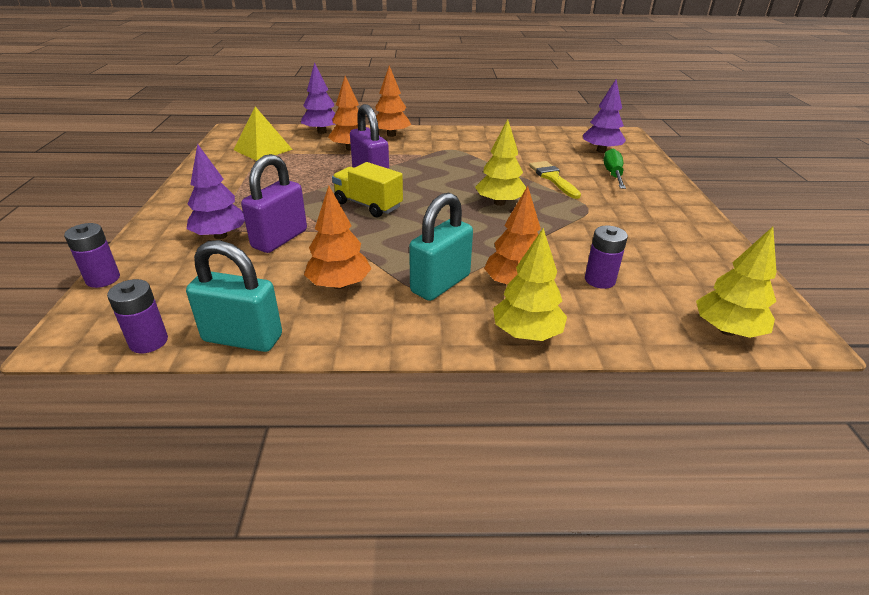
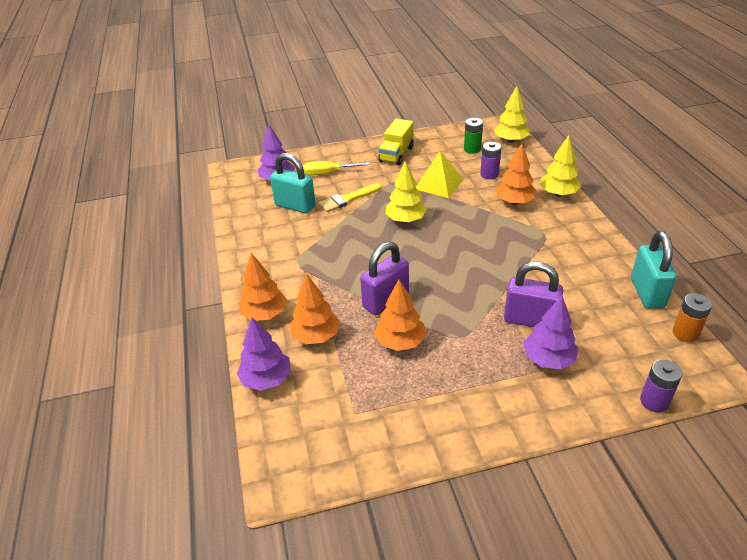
camera: 100 degrees left, 5 degrees up
(149, 341) = (685, 333): purple battery -> orange battery
(263, 149) = (342, 416): yellow pyramid -> yellow pyramid (439, 184)
(339, 285) = (565, 270): orange tree -> orange tree (400, 342)
(368, 205) = (445, 287): yellow truck -> yellow truck (396, 154)
(440, 284) = (534, 229): turquoise padlock -> turquoise padlock (295, 206)
(613, 174) = (328, 173): green screwdriver -> yellow screwdriver
(685, 281) = (472, 149): none -> green battery

